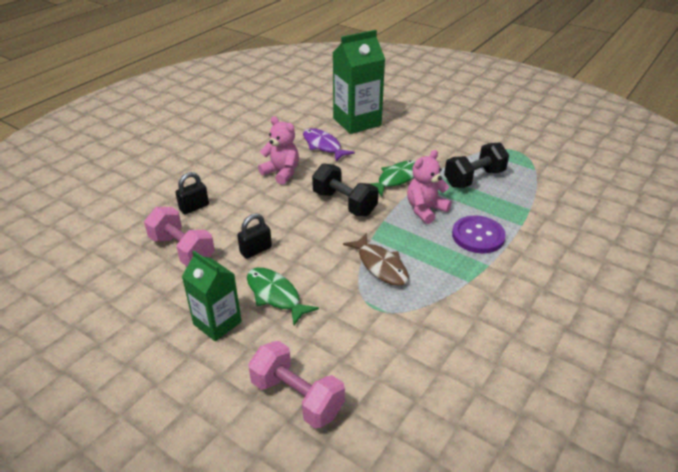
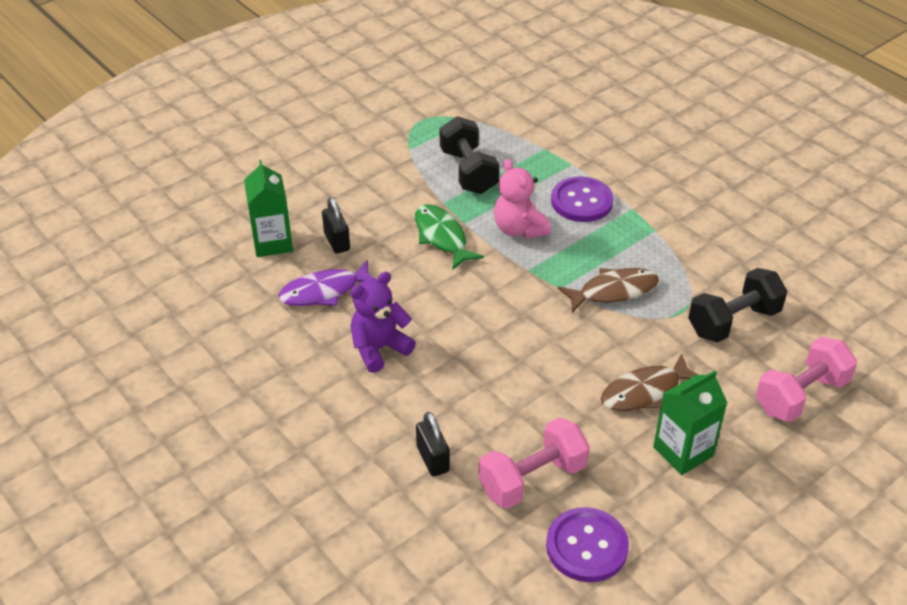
camera: 75 degrees left, 5 degrees up
(125, 282) = (587, 546): none -> purple button
(256, 250) = (554, 400): black padlock -> black padlock (337, 242)
(275, 295) = (645, 392): green fish -> brown fish
(281, 173) = (379, 348): pink teddy bear -> purple teddy bear
(344, 203) = (480, 297): black dumbbell -> black dumbbell (733, 322)
(357, 122) = (272, 243): green carton -> green carton, size x0.63

